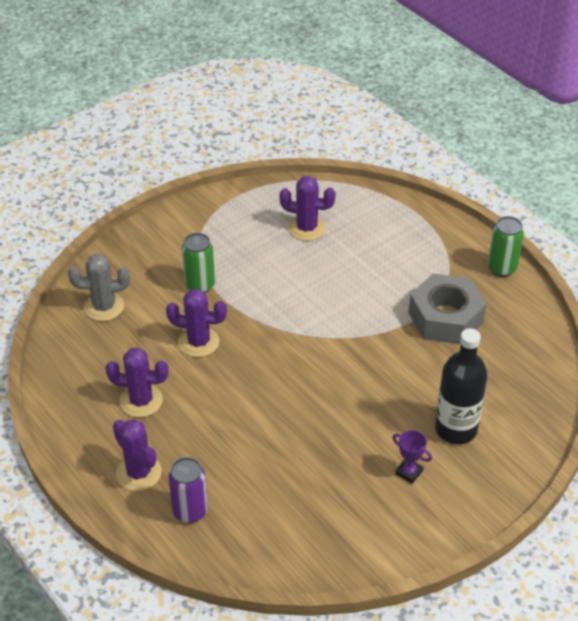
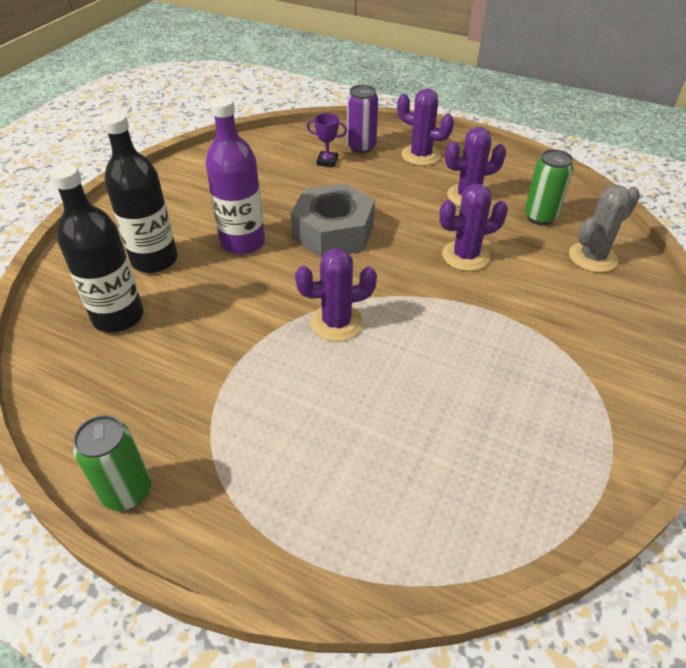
camera: 155 degrees right, 0 degrees up
(200, 285) = (523, 313): green can -> green can (540, 217)
(306, 228) = (462, 449): purple cactus -> purple cactus (337, 323)
(373, 421) = (242, 242): none -> purple bottle
(409, 472) = (192, 215): purple trophy -> purple trophy (327, 161)
(445, 317) = (198, 377): grey nut -> grey nut (333, 232)
(494, 382) = (118, 316): none -> black bottle

